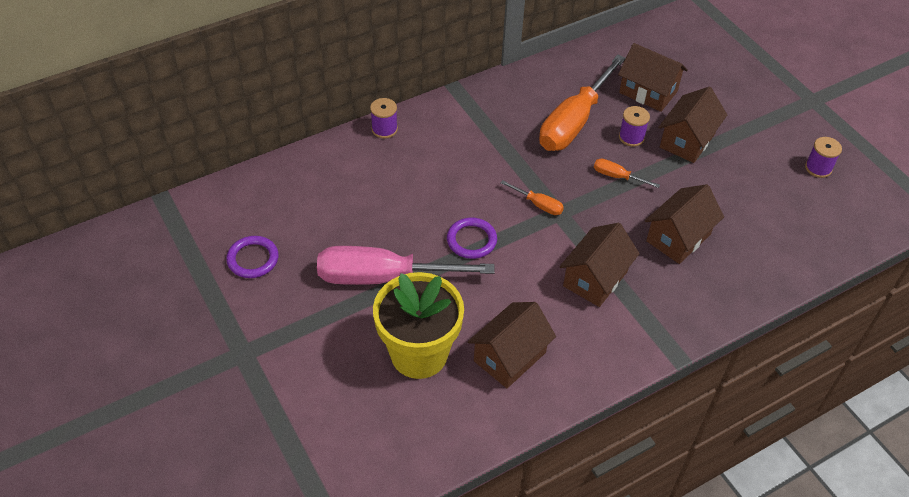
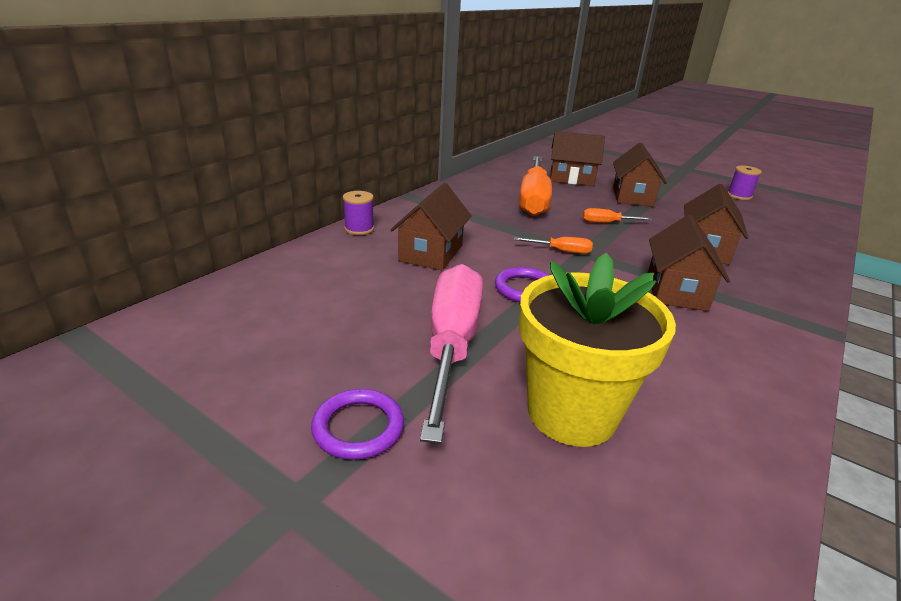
camera: 25 degrees left, 20 degrees down
(253, 259) = (254, 368): purple ring -> purple ring (358, 427)
(382, 277) = (452, 344): pink screwdriver -> pink screwdriver turned 120 degrees clockwise
(509, 357) = (679, 381): brown house -> brown house (431, 253)
(631, 137) = (589, 201): purple spool -> none

